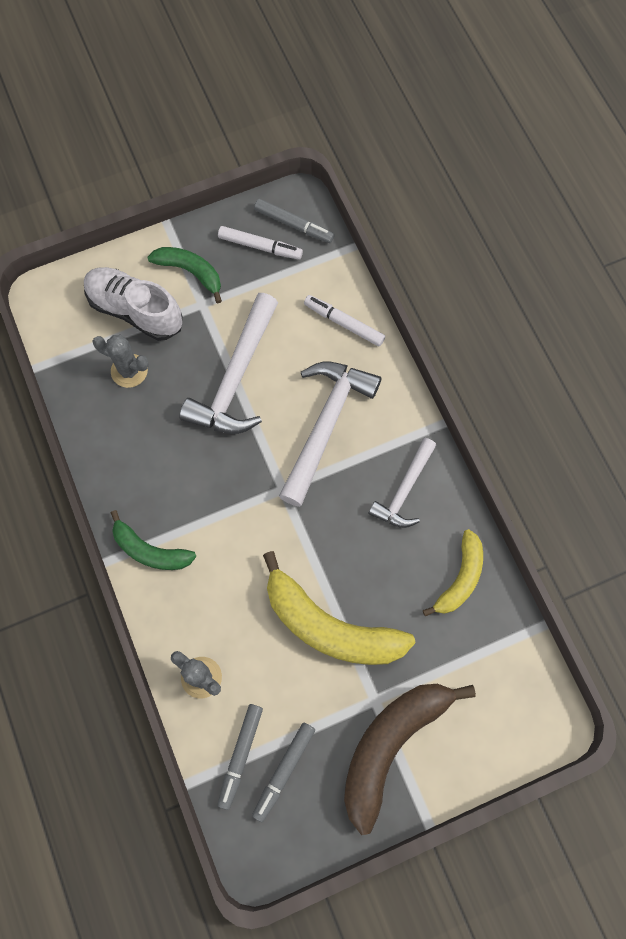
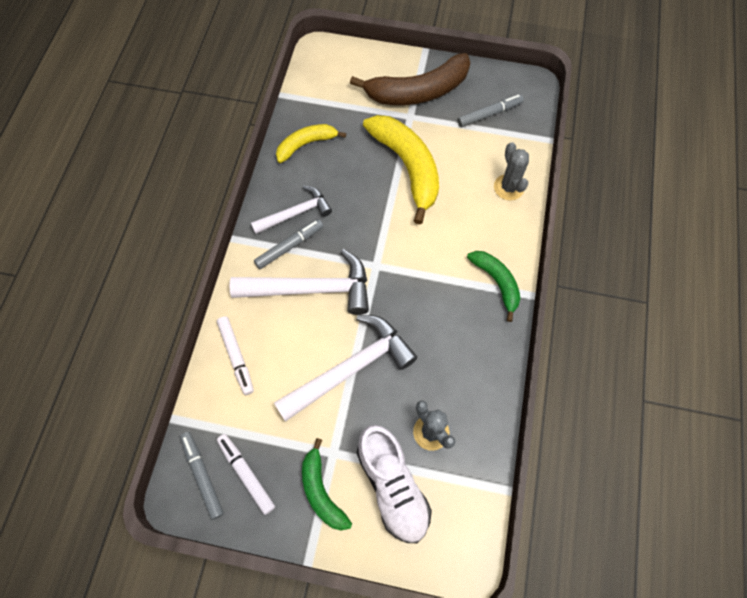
camera: 145 degrees left, 5 degrees down
(240, 755) = (510, 135): grey marker -> grey marker (289, 246)
(326, 425) = (312, 289): white hammer -> white hammer turned 150 degrees counterclockwise

